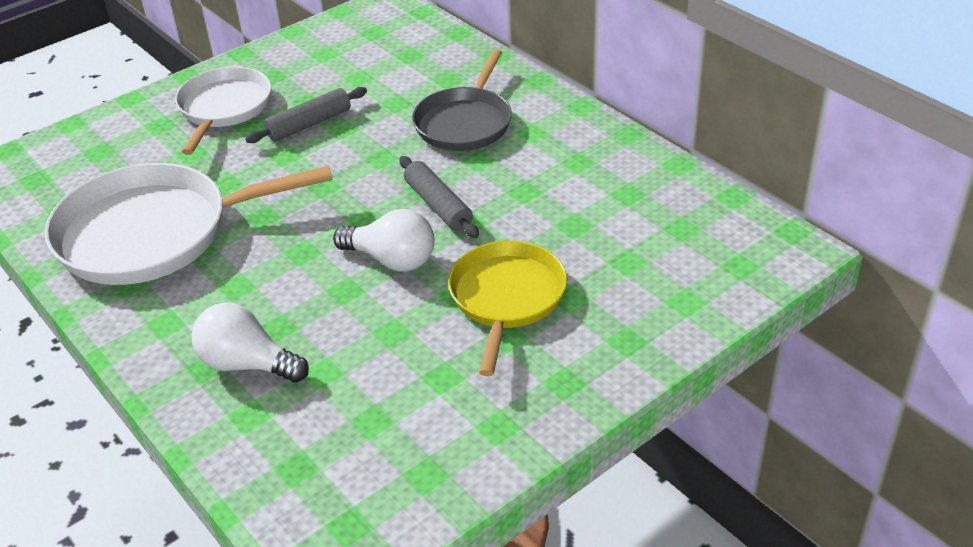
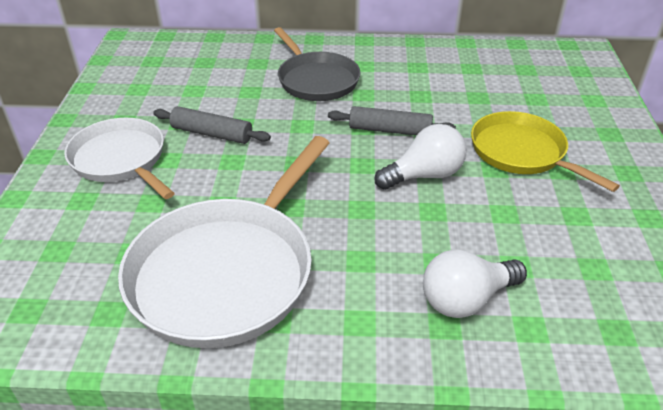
camera: 50 degrees left, 0 degrees up
(309, 124) = (212, 134): grey rolling pin -> grey rolling pin turned 75 degrees counterclockwise

